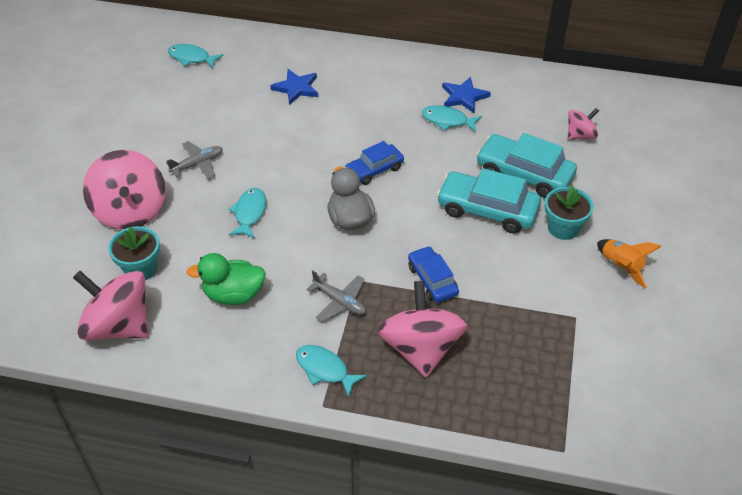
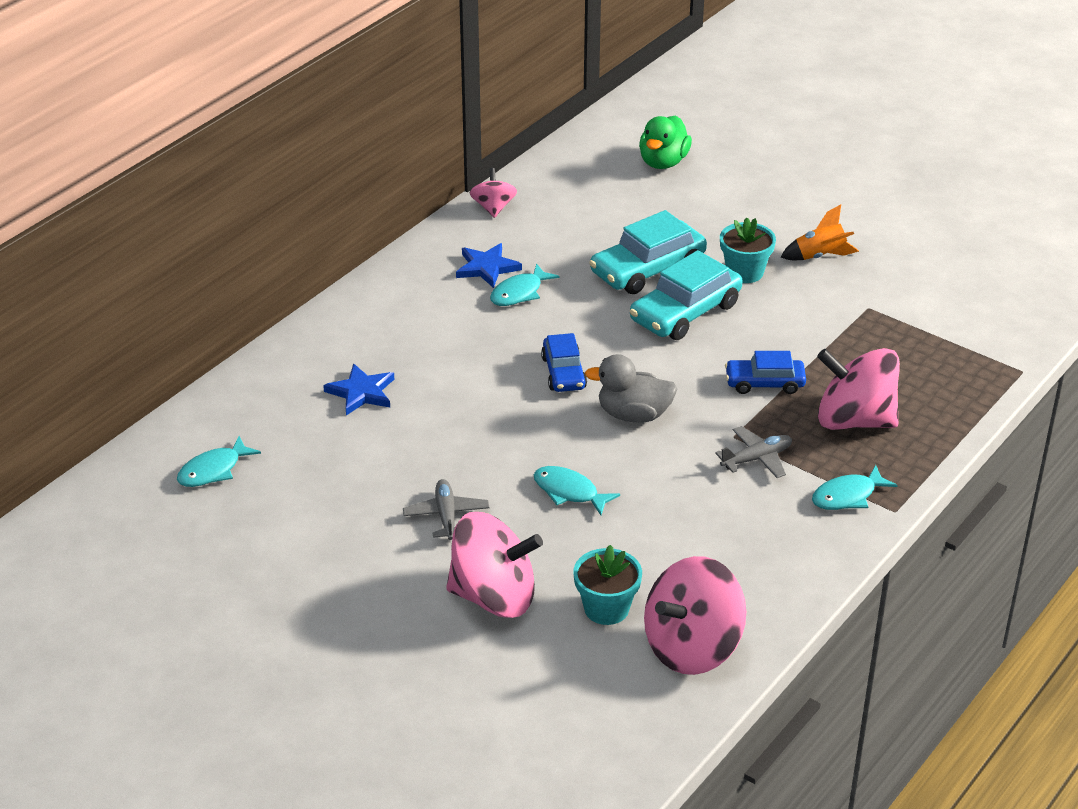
camera: 65 degrees left, 10 degrees down
(233, 294) = (698, 538): green duck -> green duck (663, 162)
(580, 135) = (614, 212): pink spinning top -> pink spinning top (493, 208)

